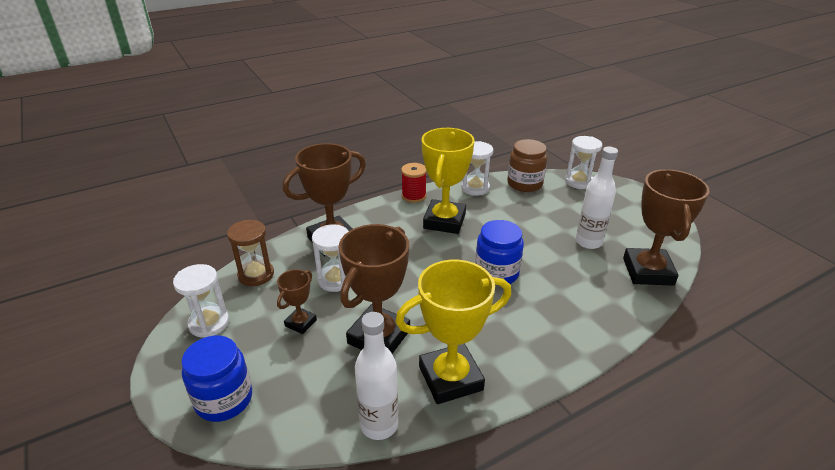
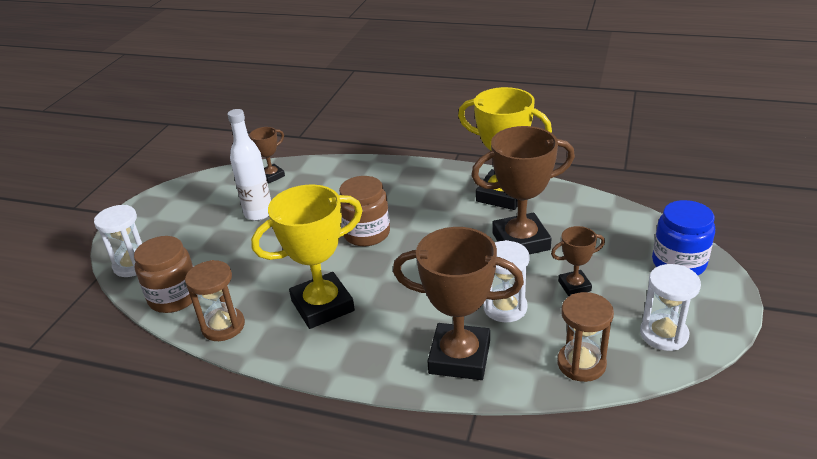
camera: 130 degrees left, 0 degrees up
(379, 425) = (576, 197): white bottle -> none
(414, 196) = (296, 361): red spool -> none
(475, 188) = (223, 326): white hourglass -> brown hourglass
(496, 273) = (366, 233): blue jar -> brown jar
(647, 271) = (272, 176): brown trophy -> brown trophy, size x0.51

